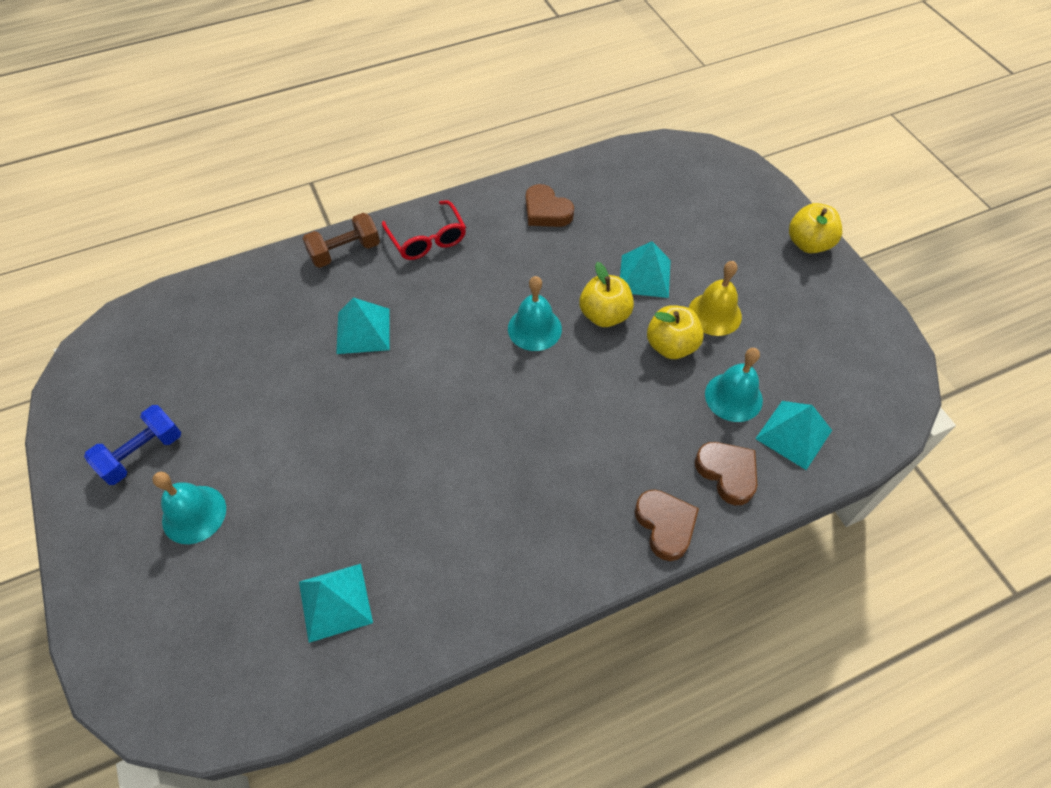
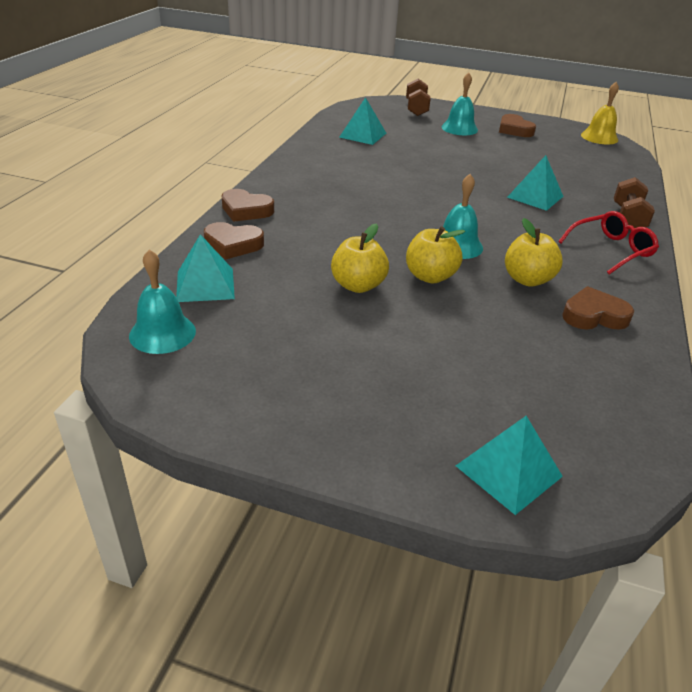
camera: 130 degrees right, 20 degrees down
(142, 454) = (514, 130): blue dumbbell -> brown heart
(143, 626) = (416, 109): none -> brown dumbbell
(427, 239) = (611, 250): red glasses -> red glasses turned 135 degrees clockwise
(644, 276) = (447, 317): turquoise pyramid -> turquoise pyramid (509, 471)
(714, 314) = (355, 324): yellow bell -> yellow bell (599, 137)
(733, 397) = (274, 282): turquoise bell -> turquoise bell (162, 333)
(808, 244) = (349, 452): yellow apple -> yellow apple (527, 279)

